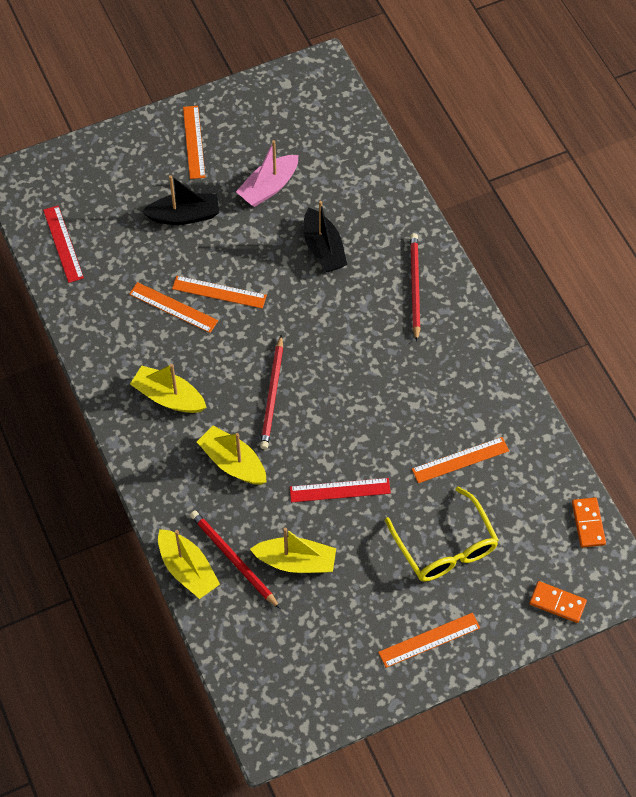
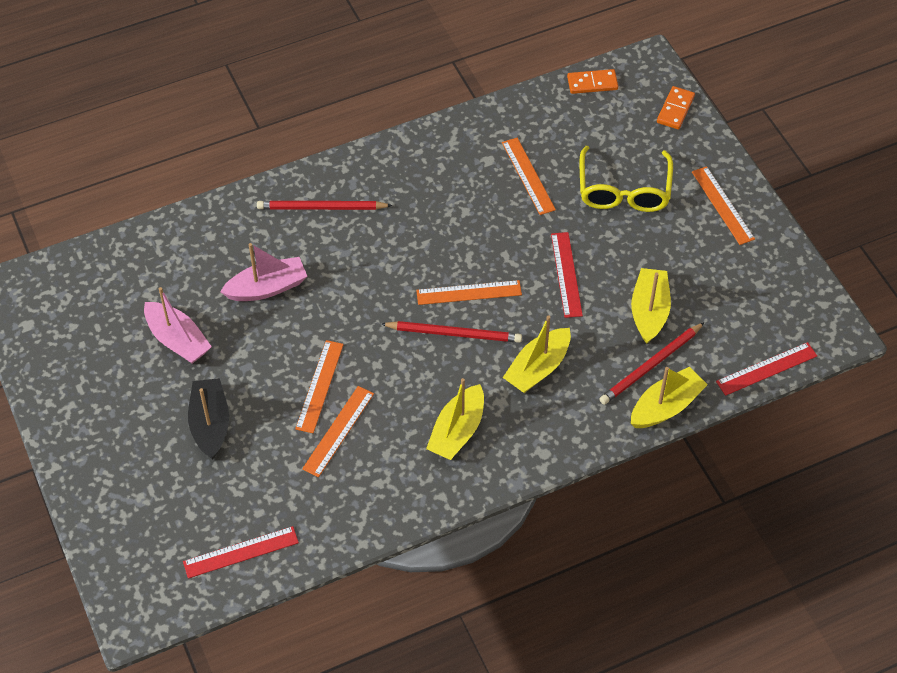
camera: 90 degrees left, 5 degrees down
(193, 142) = (102, 417): orange ruler -> orange ruler (469, 293)
(227, 664) = (766, 369): none -> red ruler
(323, 248) = (267, 288): black boat -> pink boat
(445, 546) = (624, 190): yellow glasses -> yellow glasses turned 120 degrees clockwise

